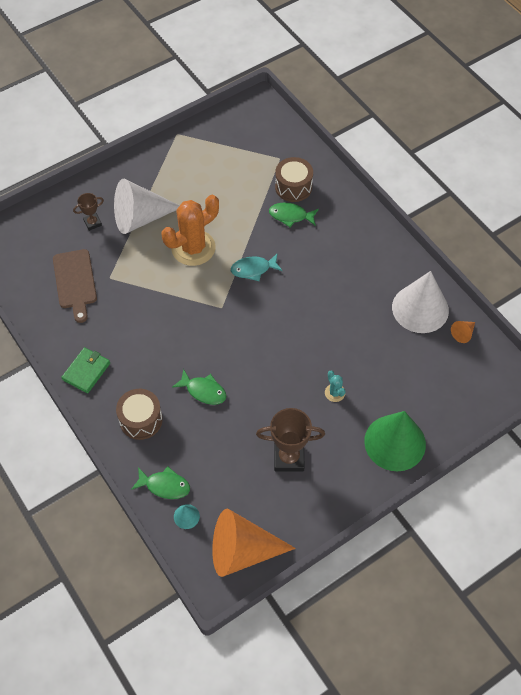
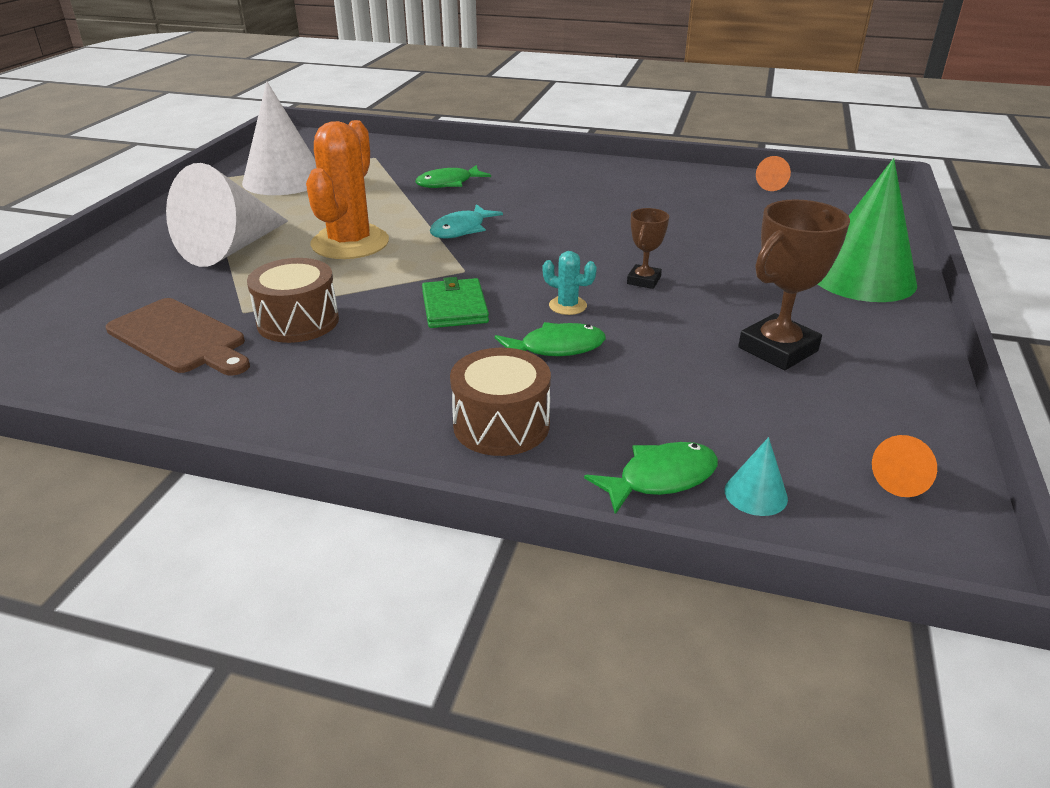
camera: 40 degrees left, 25 degrees down
(86, 371) = (321, 419): green wallet -> green wallet (454, 307)
(92, 223) = (149, 277): brown trophy -> brown trophy (644, 280)
(242, 551) = (903, 480): orange cone -> orange cone, size x0.41
(293, 187) = (421, 167): brown drum -> brown drum (298, 321)
(335, 393) = (725, 273): turquoise cactus -> turquoise cactus (567, 306)
(420, 308) = (698, 187): white cone -> white cone (284, 180)

